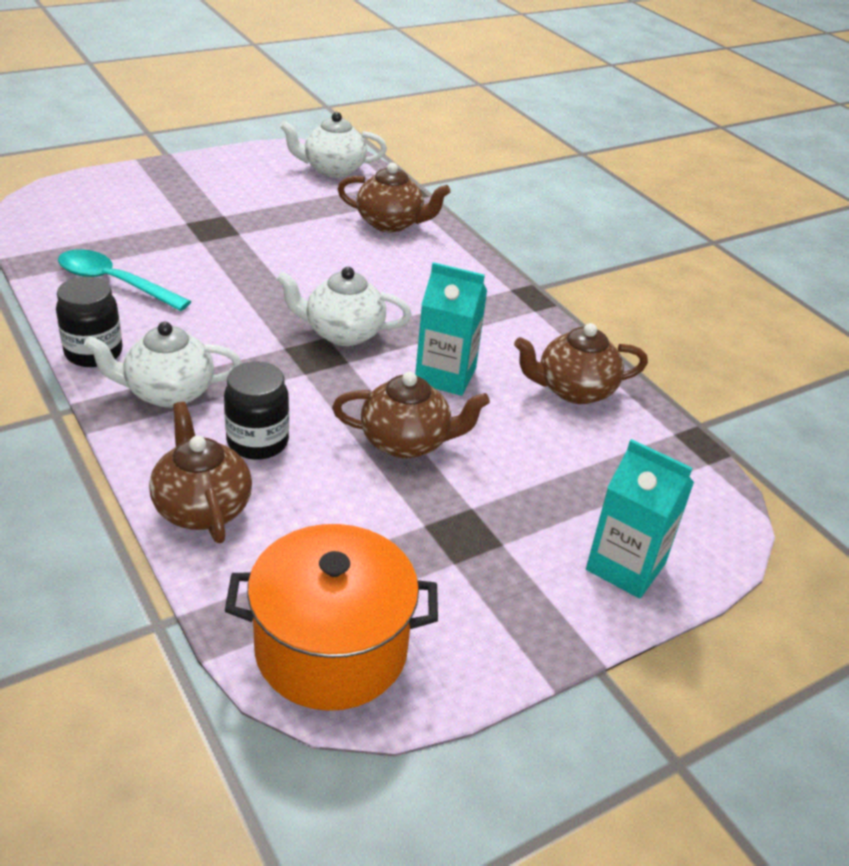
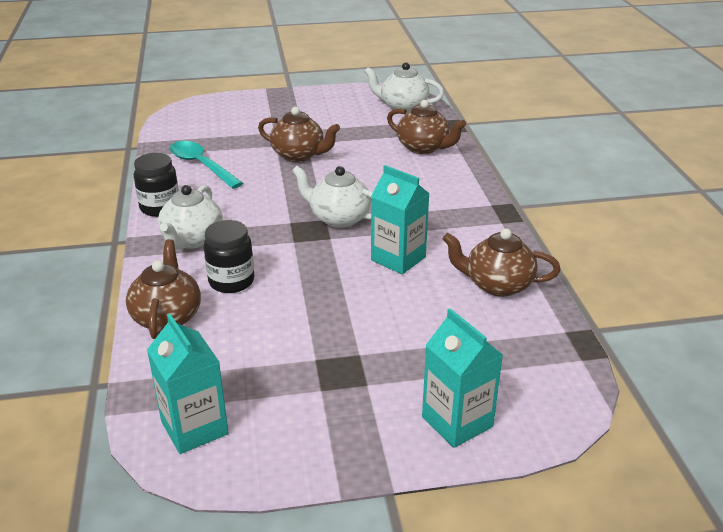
camera: 25 degrees right, 5 degrees down
(168, 392) = (192, 240): white teapot -> white teapot turned 90 degrees counterclockwise
(331, 649) = (194, 428): orange pot -> turquoise carton
(406, 442) = (338, 300): brown teapot -> brown teapot (299, 155)

